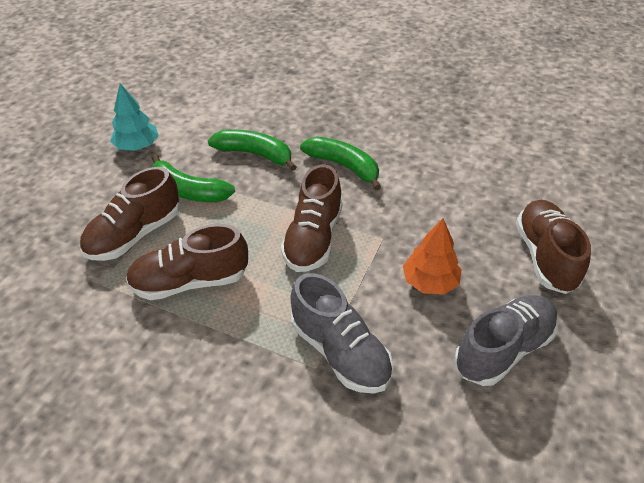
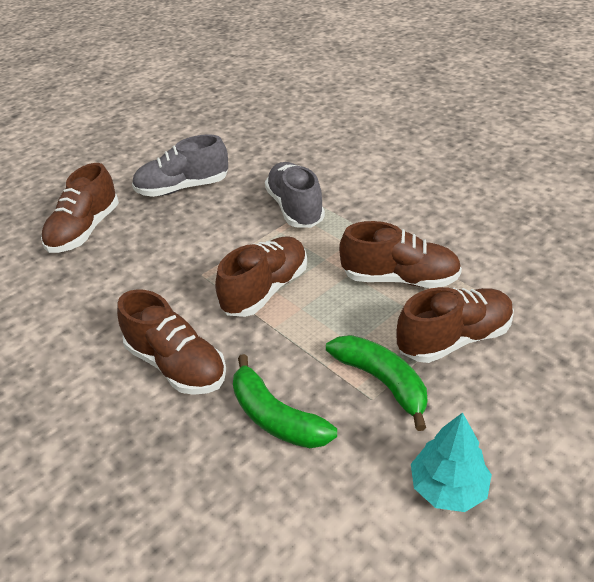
camera: 155 degrees left, 5 degrees down
(343, 166) = (176, 365): green banana -> brown shoe
(429, 282) = (193, 234): orange tree -> none

